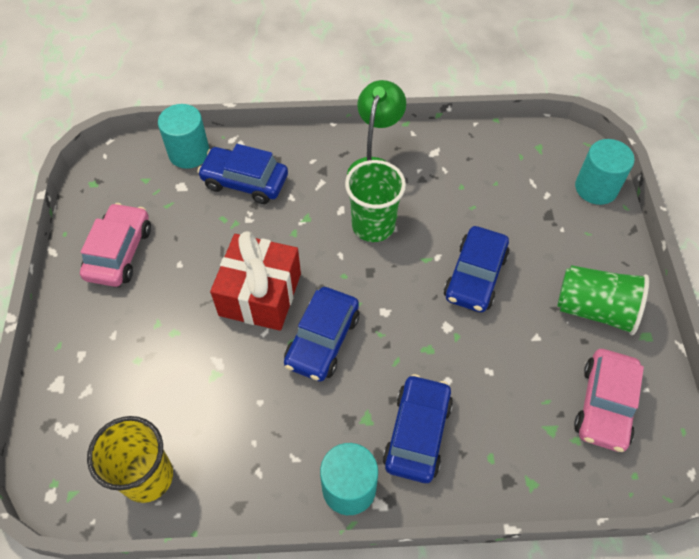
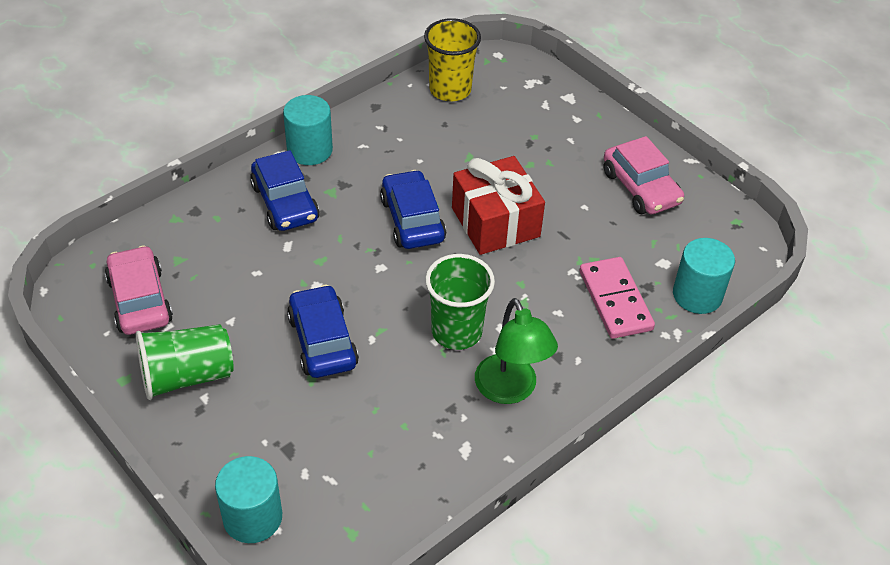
camera: 140 degrees right, 10 degrees down
(245, 182) = (615, 300): blue car -> pink domino

